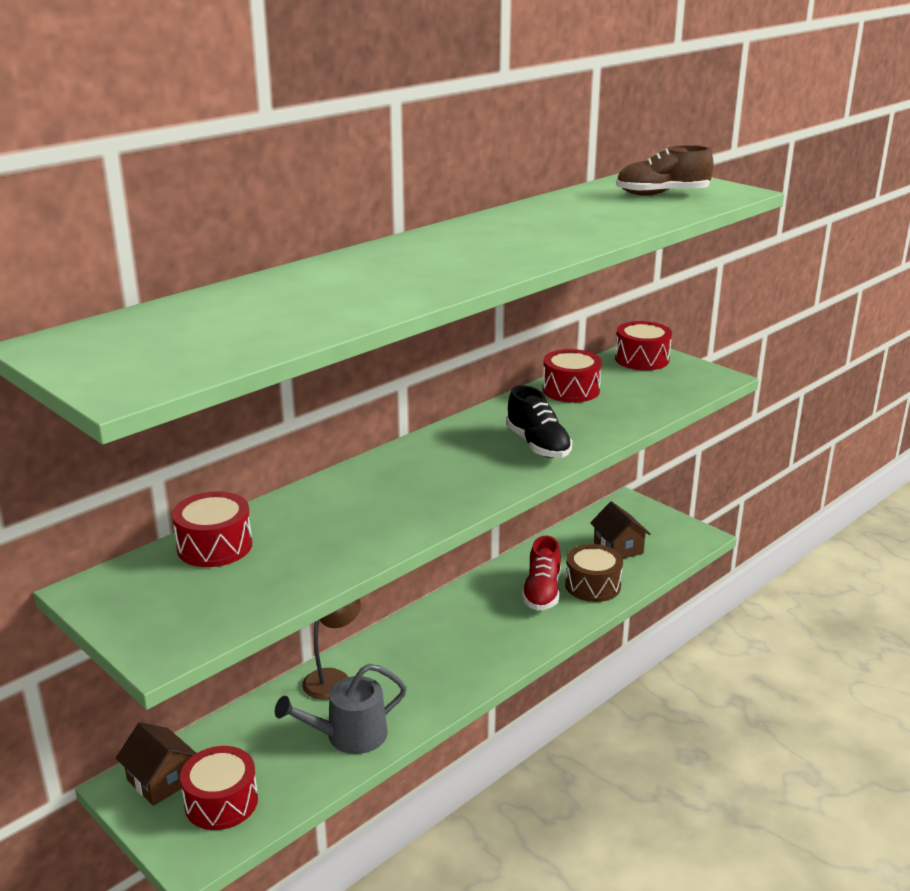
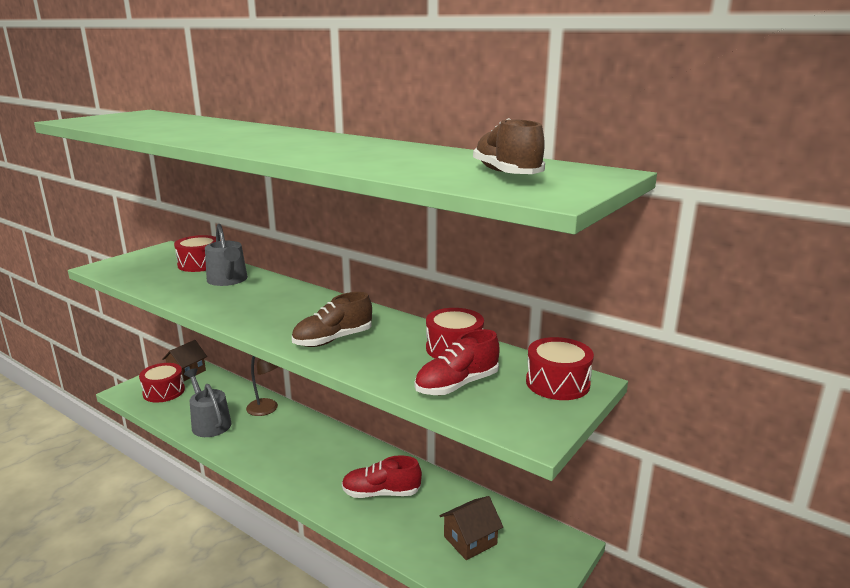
camera: 80 degrees right, 5 degrees down
(310, 516) = (228, 280): none -> grey watering can
(538, 445) = (333, 340): black shoe -> brown shoe
(592, 585) = (398, 524): brown drum -> none
(643, 395) = (457, 385): none -> red shoe

